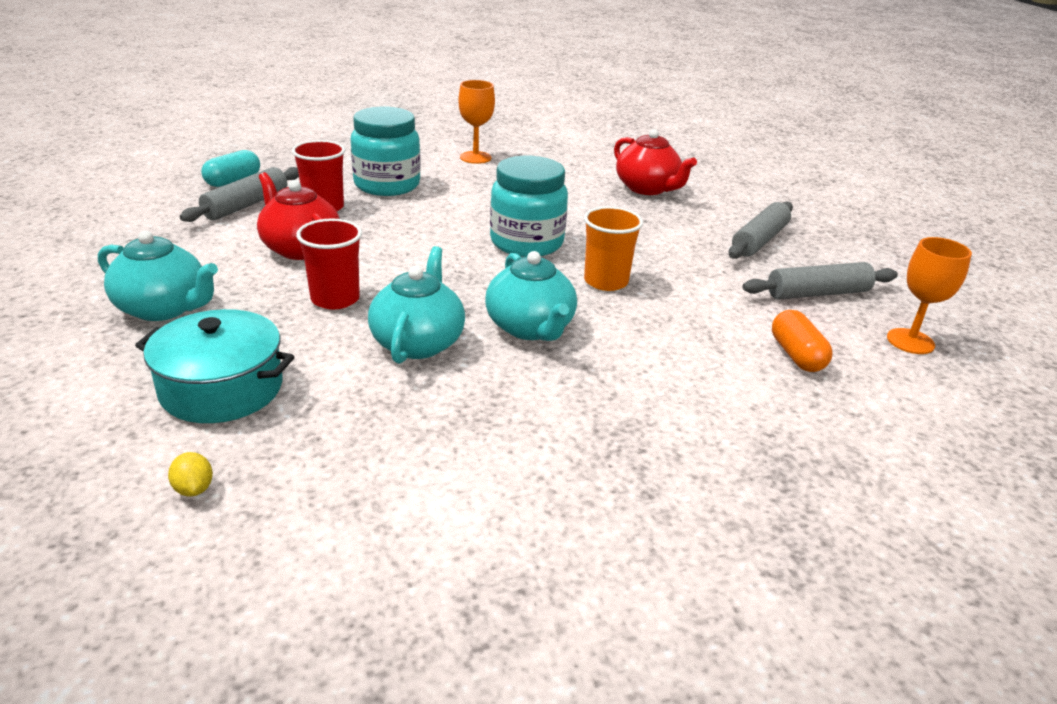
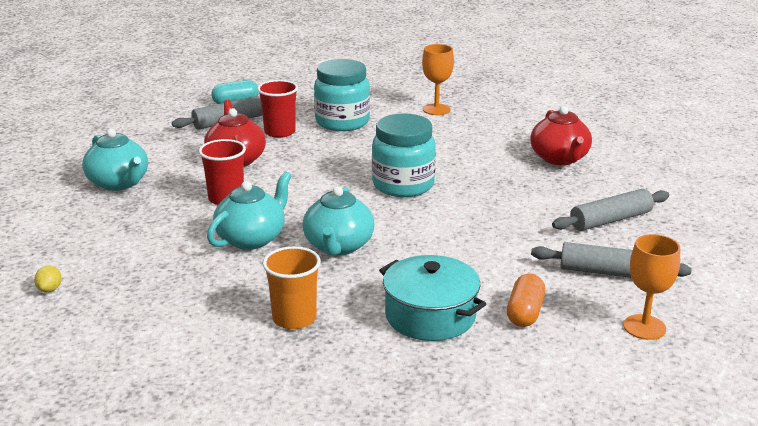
camera: 30 degrees right, 5 degrees down
(222, 388) = (110, 239): turquoise pot -> turquoise pot (430, 316)
(606, 281) = (433, 226): orange cup -> orange cup (294, 318)

